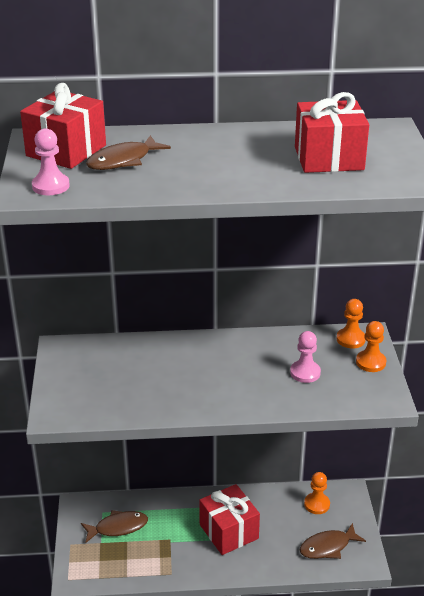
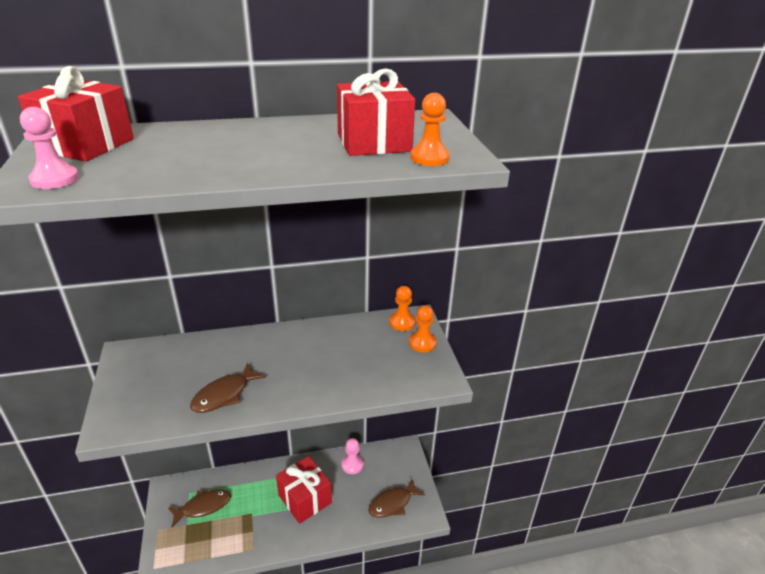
camera: 10 degrees left, 0 degrees up
(123, 161) = (149, 152): brown fish -> brown fish (224, 395)
(305, 373) = (363, 358): pink pawn -> pink pawn (352, 465)
(317, 504) = (380, 463): orange pawn -> orange pawn (429, 158)

